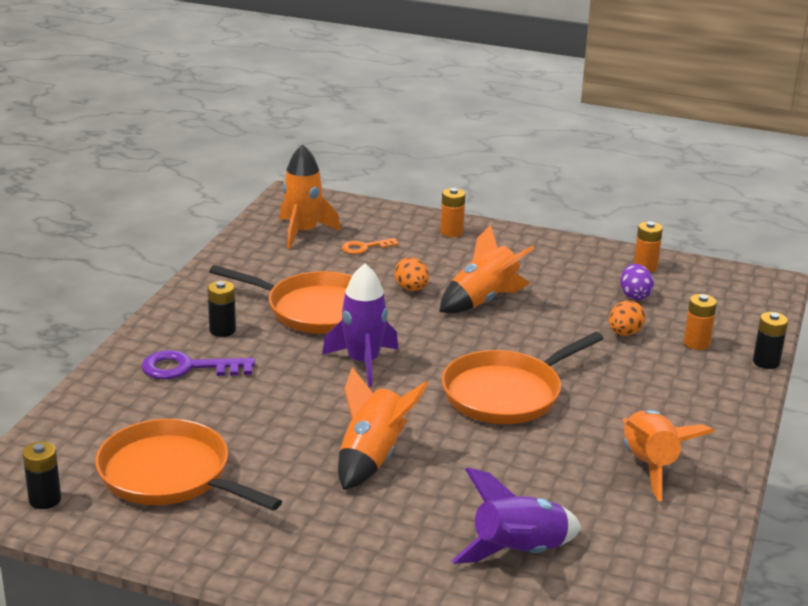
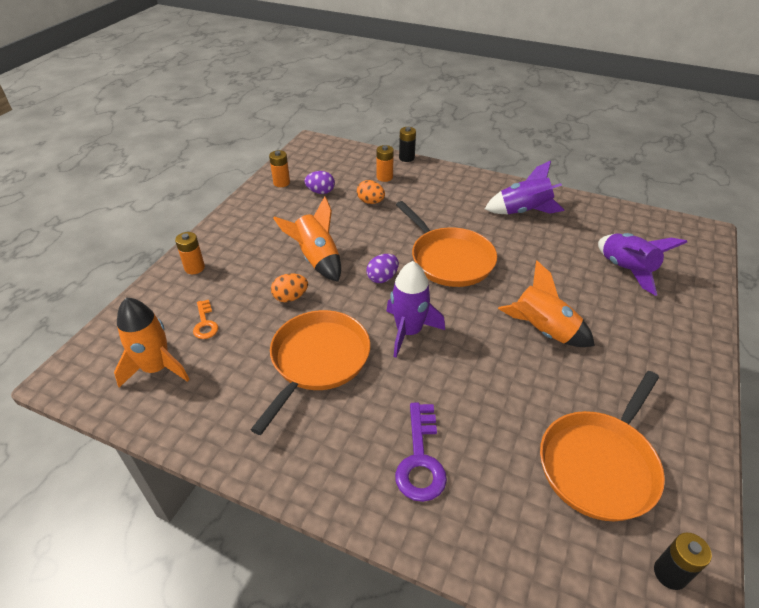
camera: 85 degrees left, 15 degrees up
(222, 330) = (349, 433): black battery -> none
(457, 344) = (382, 278): none -> purple egg
(650, 466) = (523, 211): orange rocket -> purple rocket

